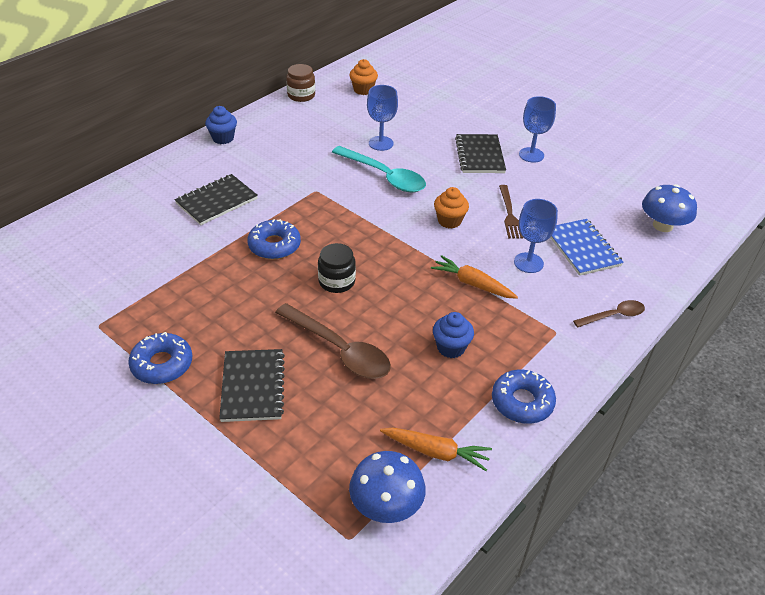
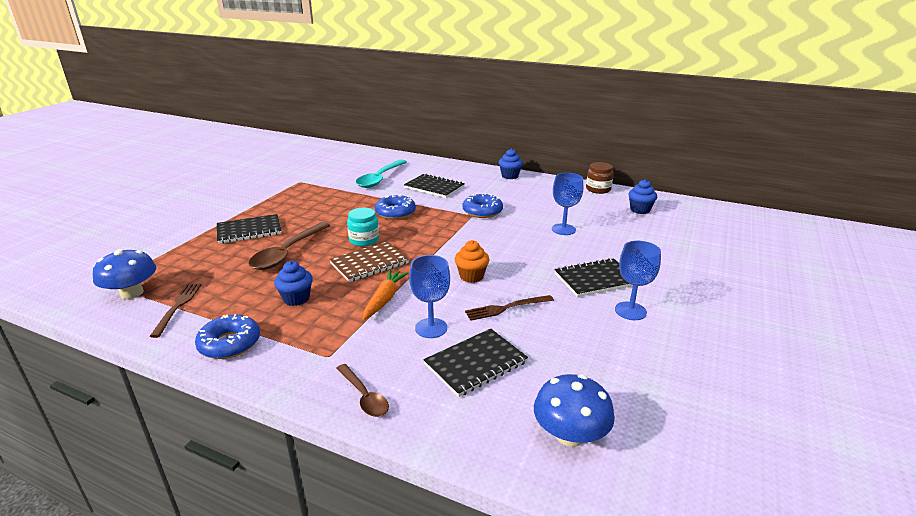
camera: 75 degrees right, 15 degrees down
(162, 364) = (268, 203): blue donut -> blue donut (482, 211)
(336, 281) = (364, 240): black jar -> turquoise jar
(363, 90) = (640, 210): orange cupcake -> blue cupcake
(384, 176) = (515, 238): turquoise spoon -> turquoise spoon (380, 179)
(395, 284) = (369, 263): none -> brown notebook
(436, 452) = (178, 307): orange carrot -> brown fork
(582, 248) = (475, 363): blue notebook -> black notebook

